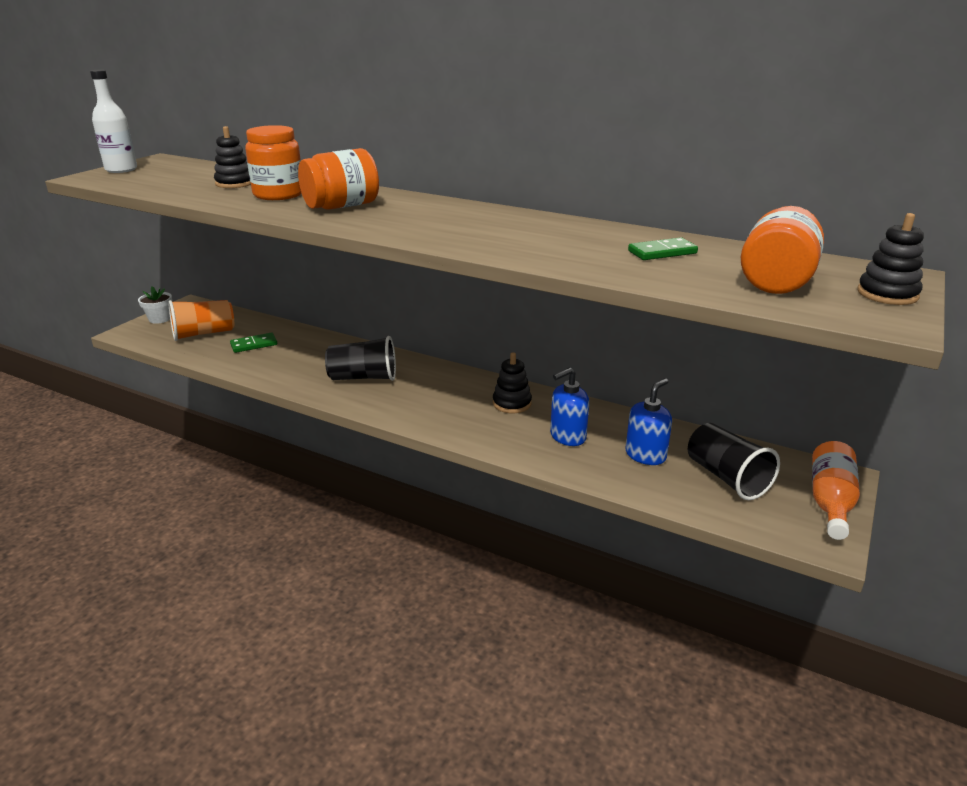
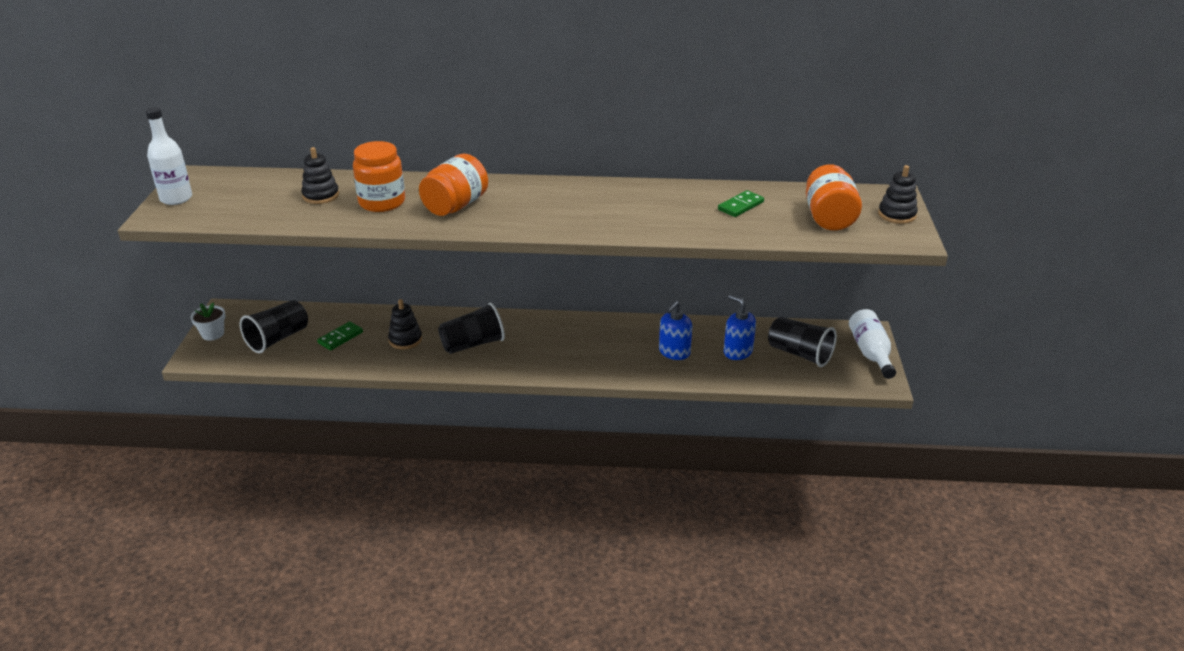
camera: 25 degrees left, 5 degrees up
(203, 334) = (278, 339): orange cup -> black cup
(512, 403) = (612, 335): black stacking toy -> black stacking toy (405, 340)
(645, 455) = (737, 352): blue soap dispenser -> blue soap dispenser turned 60 degrees counterclockwise
(830, 502) = (870, 353): orange bottle -> white bottle

